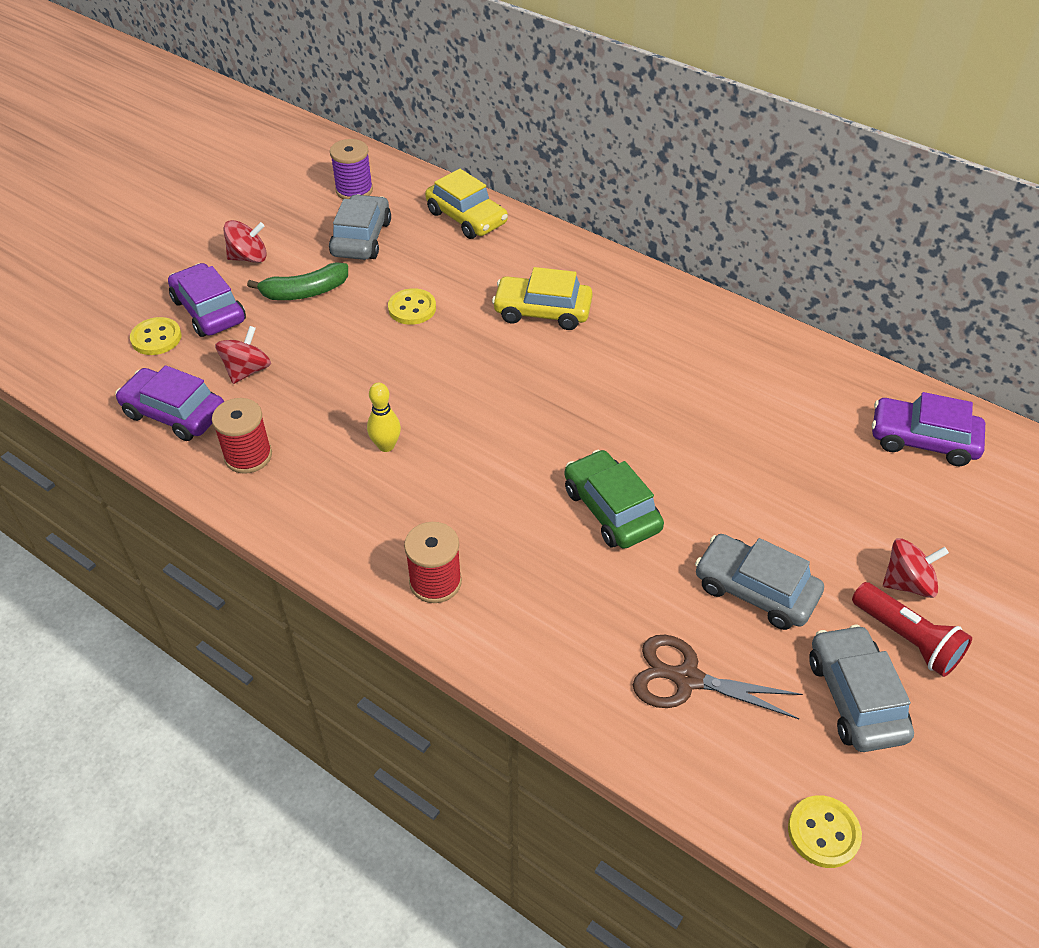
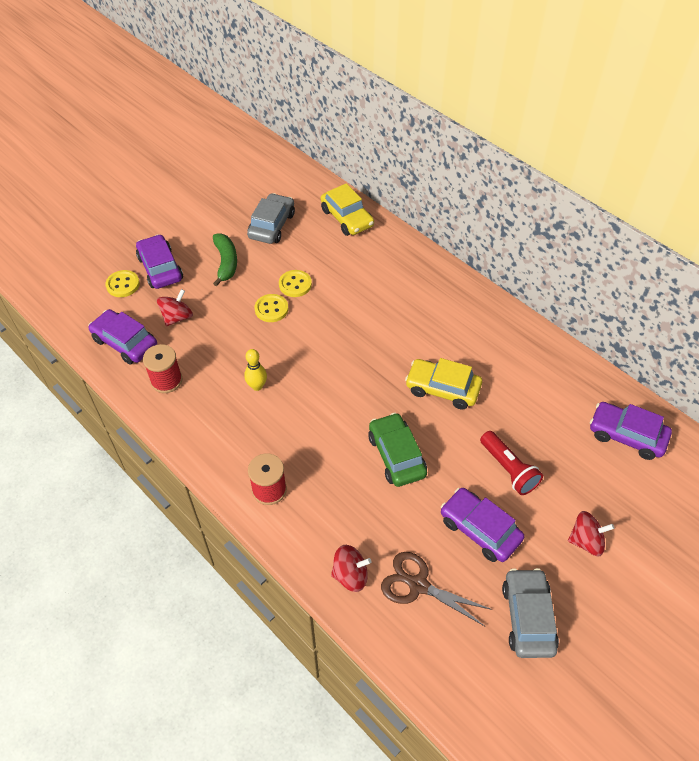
camera: 10 degrees right, 5 degrees up
(249, 257) = (193, 231): red spinning top -> red spinning top (350, 575)
(305, 292) = (226, 262): green banana -> green banana turned 90 degrees counterclockwise
(354, 190) = (274, 186): purple spool -> none
(542, 311) = (383, 299): yellow car -> yellow car (442, 389)
(755, 590) = (479, 529): grey car -> purple car
(823, 832) = (481, 707): yellow button -> yellow button (271, 309)
(907, 639) = (574, 582): red flashlight -> red flashlight (508, 469)

